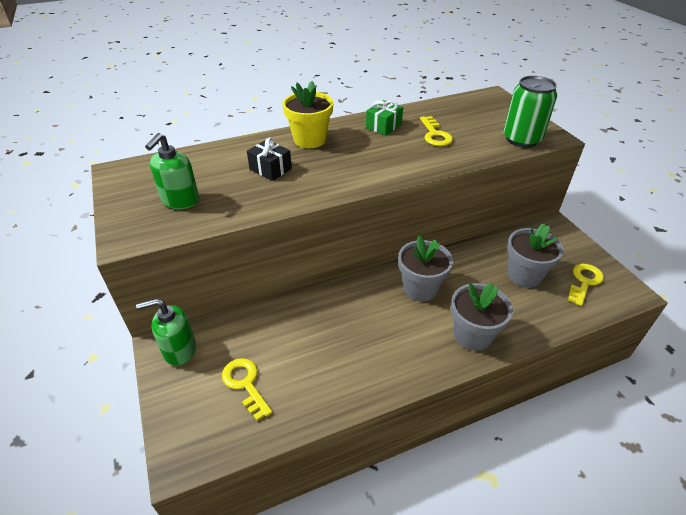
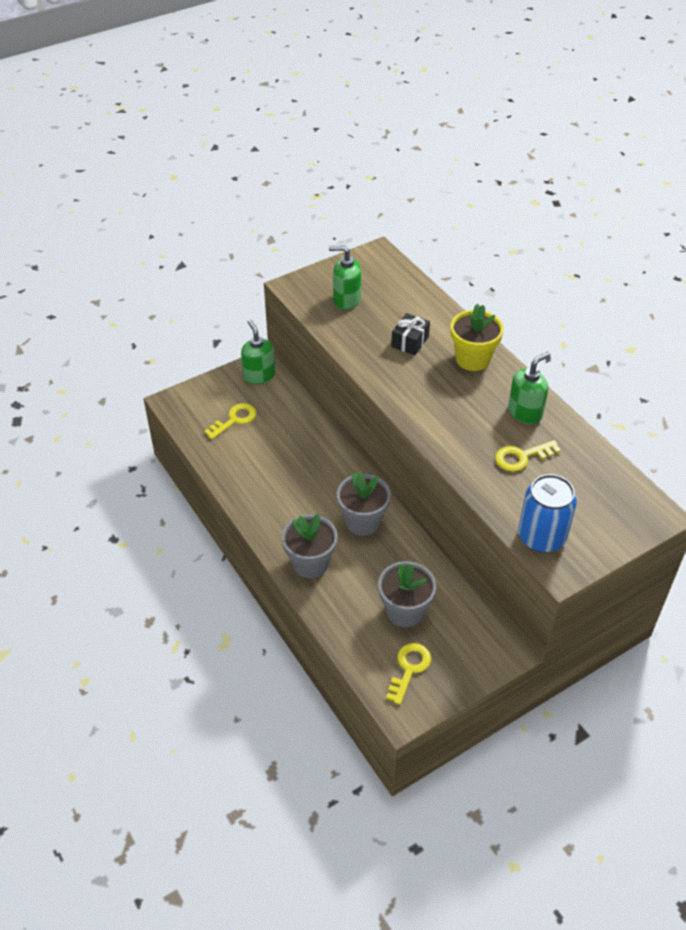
camera: 80 degrees right, 5 degrees up
(383, 126) = (525, 412): green gift -> green soap dispenser
(521, 139) = (541, 537): green can -> blue can
(584, 281) = (409, 668): yellow key -> yellow key turned 90 degrees counterclockwise

